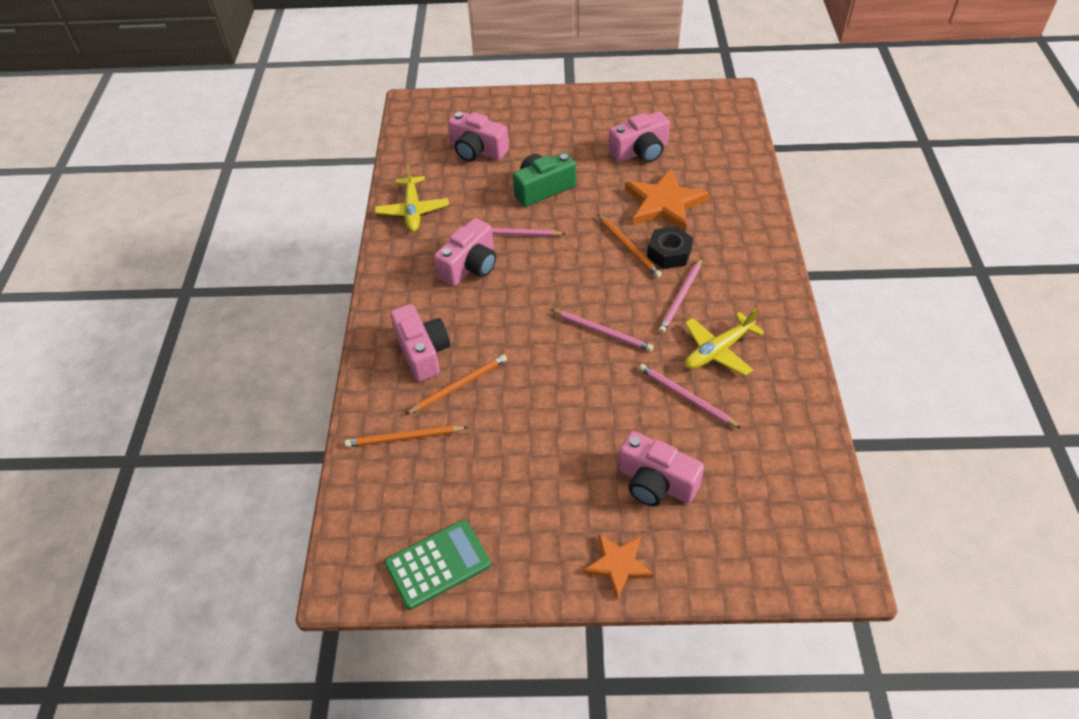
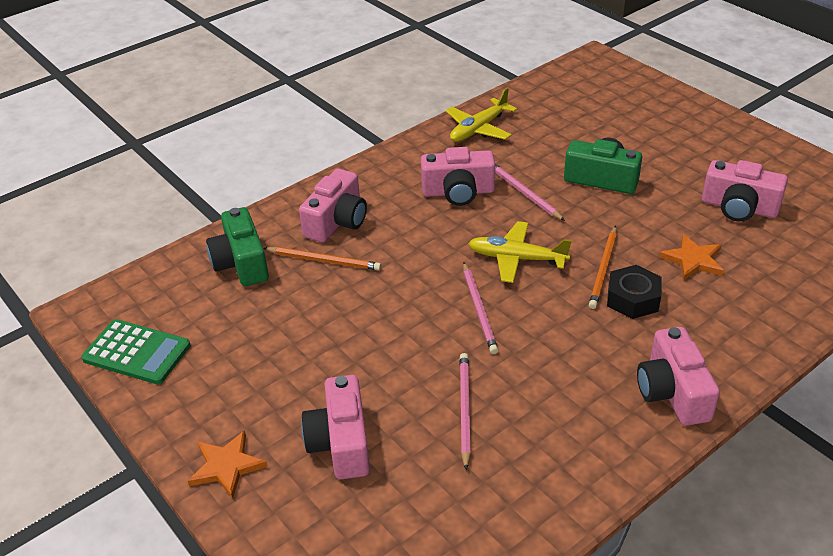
camera: 50 degrees right, 10 degrees down
(404, 438) = (241, 263): orange pencil -> green camera
(477, 150) = (594, 119): pink camera -> pink camera (672, 392)
(664, 203) = (693, 260): orange star -> orange star, size x0.60
(681, 297) = (586, 338): pink pencil -> none
(718, 350) = (550, 401): yellow plane -> yellow plane (517, 258)

